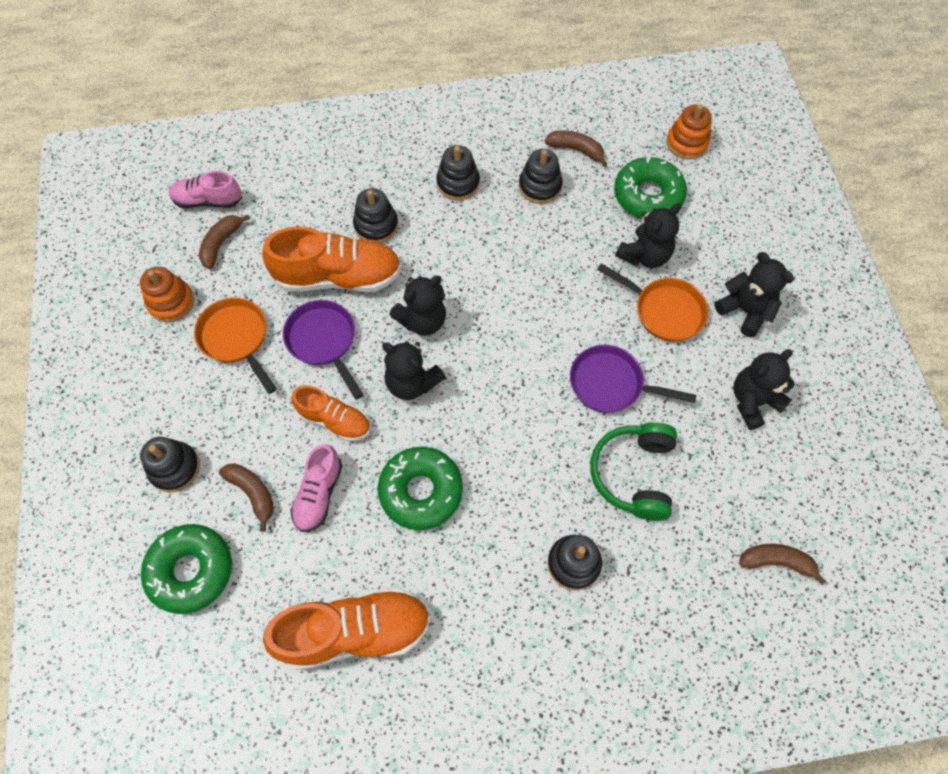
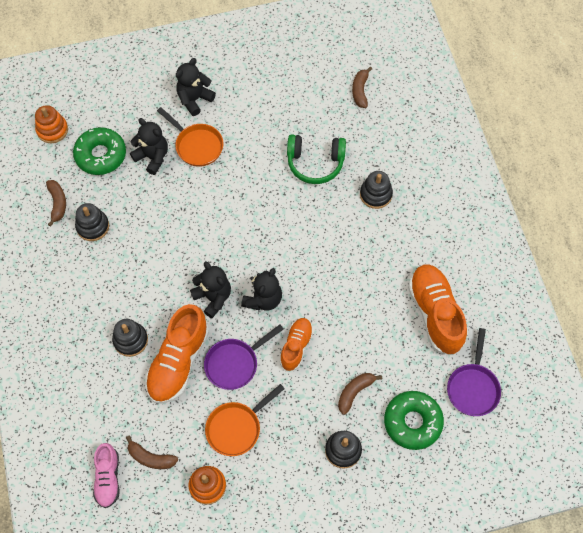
camera: 95 degrees left, 0 degrees up
(319, 494) = (350, 348): pink shoe -> none
(338, 277) = (178, 361): orange shoe -> orange shoe turned 150 degrees counterclockwise
(421, 491) = (341, 285): green donut -> none
(458, 183) = (89, 284): black stacking toy -> none
(576, 150) = (57, 203): brown banana -> brown banana turned 150 degrees clockwise
(611, 384) = (254, 176): purple pan -> purple pan (473, 387)
(664, 311) = (197, 145): orange pan -> orange pan turned 105 degrees clockwise
(753, 401) = (260, 98): black teddy bear -> none

